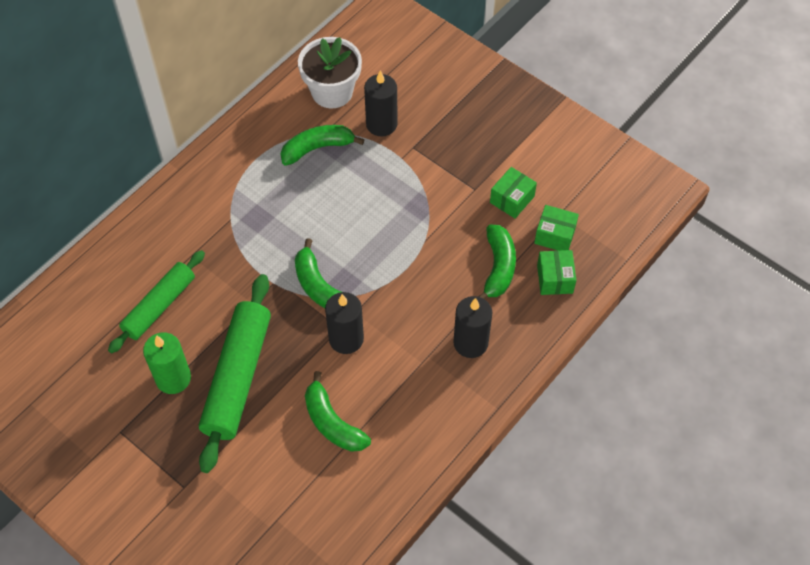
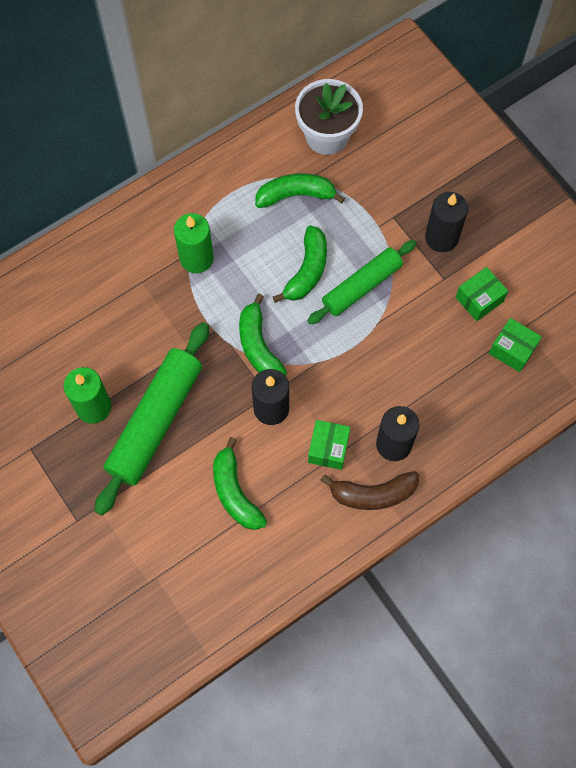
camera: 15 degrees right, 10 degrees up
(159, 306) = (98, 328): green rolling pin -> green rolling pin (361, 286)
(238, 223) = (196, 258): none -> green candle
(381, 124) = (368, 184): black candle -> black candle (441, 237)
(464, 392) = (373, 494): none -> brown banana
(498, 267) = (444, 370): green banana -> green banana (307, 271)
(554, 279) = (498, 397): green box -> green box (328, 448)

